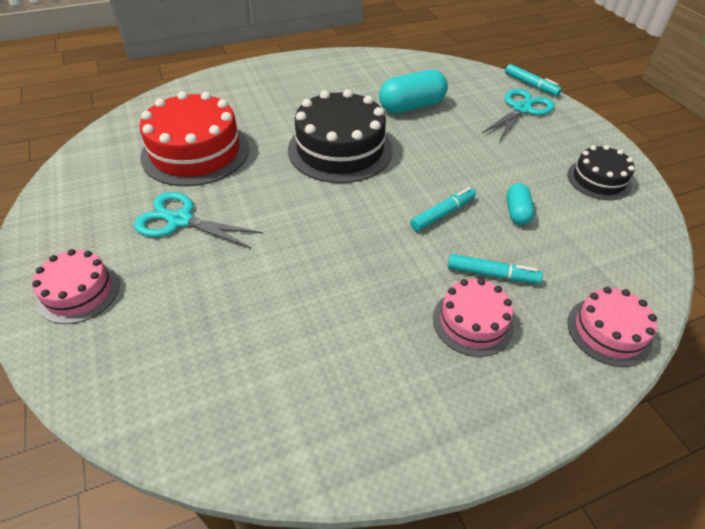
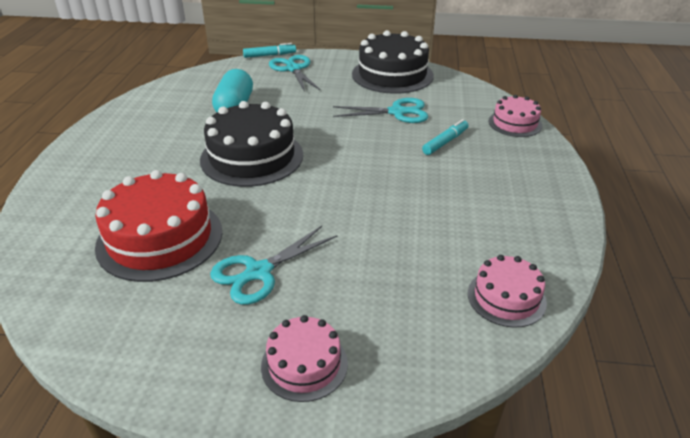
camera: 60 degrees left, 10 degrees down
(442, 214) = (373, 139): turquoise marker -> none
(472, 322) = (480, 164): pink cake -> pink cake (506, 297)
(517, 212) = (397, 112): turquoise capsule -> turquoise scissors
(598, 179) = (392, 75): black cake -> black cake, size x1.79

